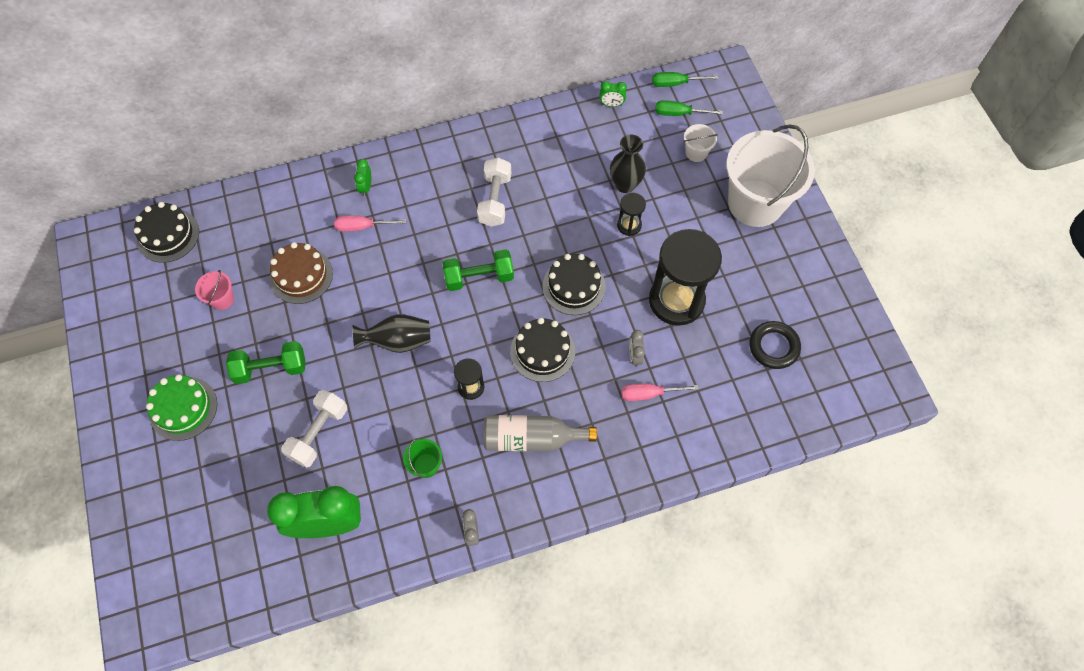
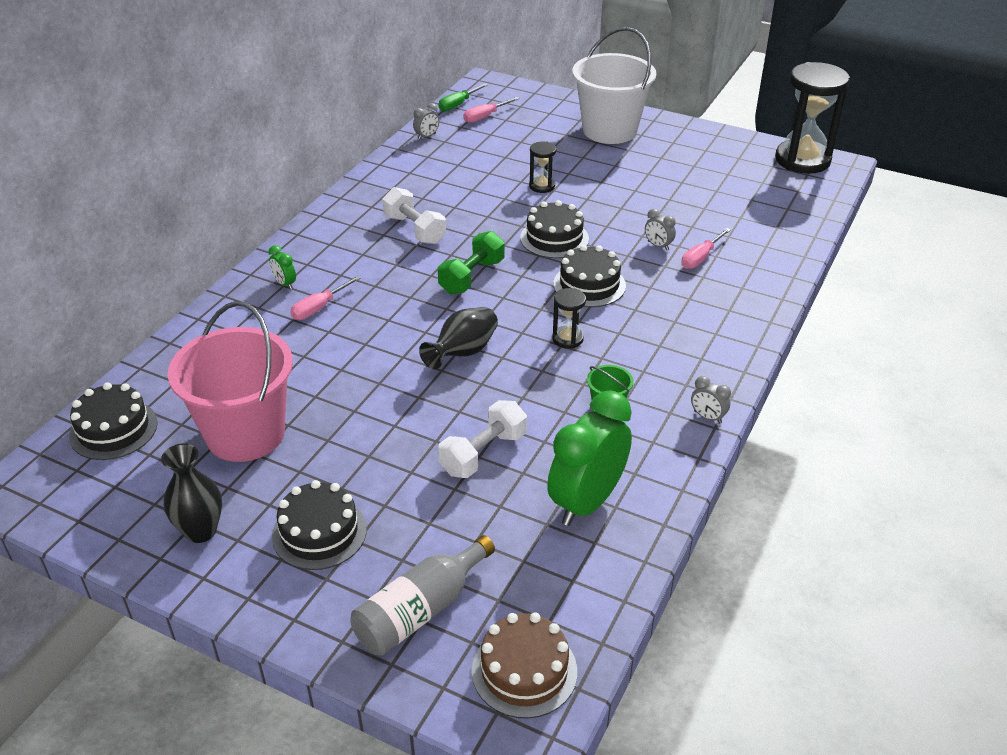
camera: 45 degrees left, 25 degrees down
(183, 408) = (319, 532): green cake -> black cake
(222, 299) = (245, 434): pink bucket -> pink bucket, size x2.47
(271, 368) = (370, 445): green dumbbell -> none
(301, 275) = (306, 370): brown cake -> brown cake (524, 671)
(318, 433) = (483, 453): white dumbbell -> white dumbbell turned 60 degrees clockwise
(531, 438) = (661, 335): grey bottle -> grey bottle (420, 610)
(611, 104) = (426, 136): green clock -> grey clock
(625, 184) = (504, 169): black vase -> black vase (201, 531)
(676, 300) = (638, 203): black hourglass -> black hourglass (802, 160)
(679, 113) = (485, 117): green screwdriver -> pink screwdriver
(696, 153) = (529, 128): white bucket -> none
(773, 347) = (737, 187): black ring -> none

